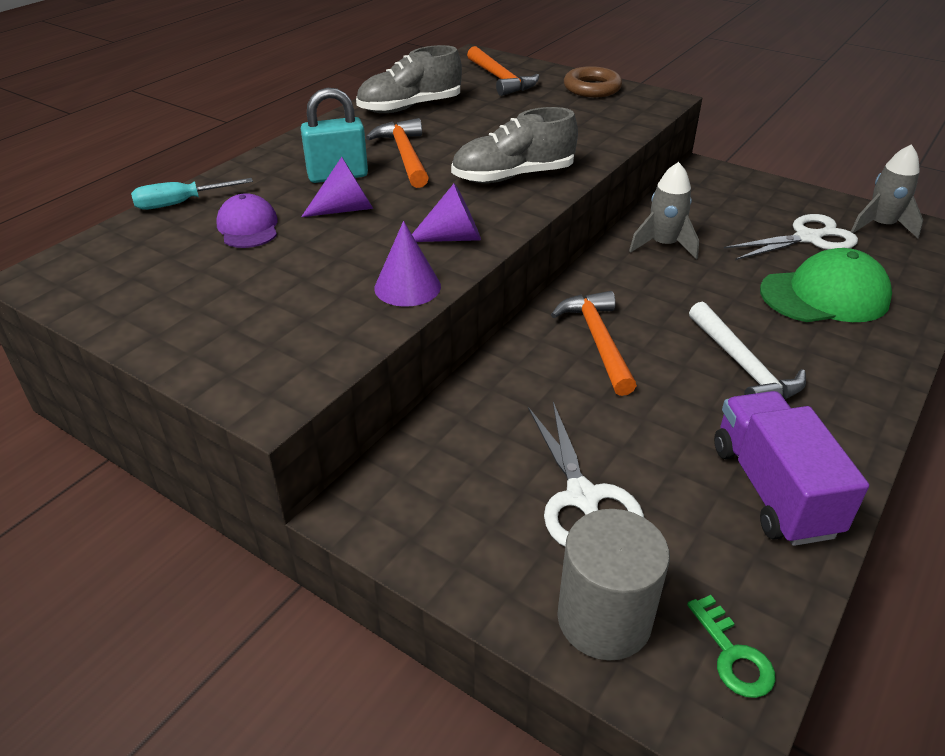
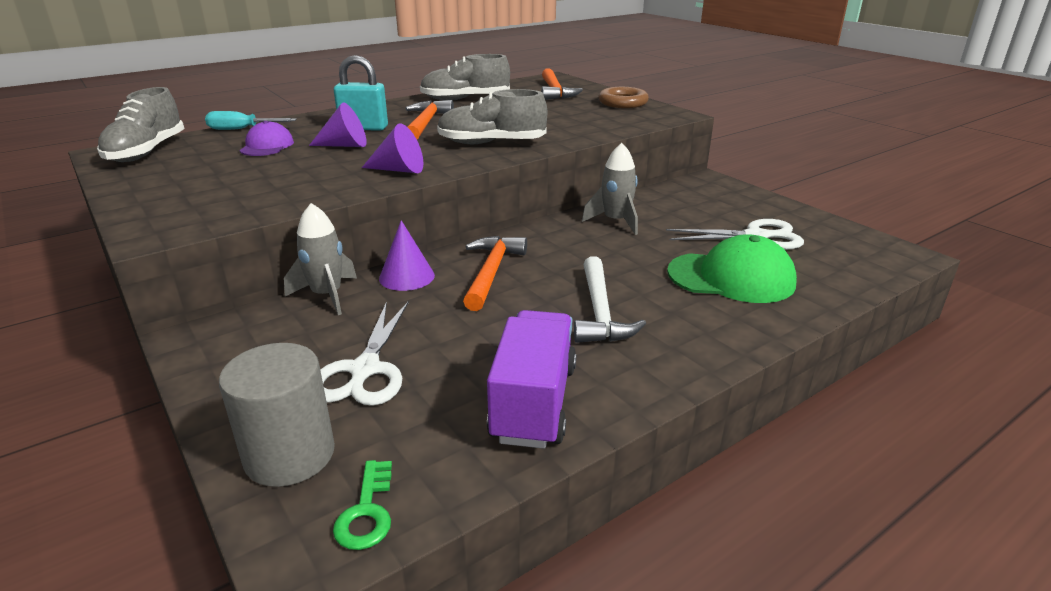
camera: 20 degrees right, 10 degrees down
(95, 266) = (146, 152): none -> grey shoe
(407, 287) = (329, 191): purple cone -> purple cone (407, 276)
(880, 226) = (840, 239): grey rocket -> grey rocket (327, 295)

